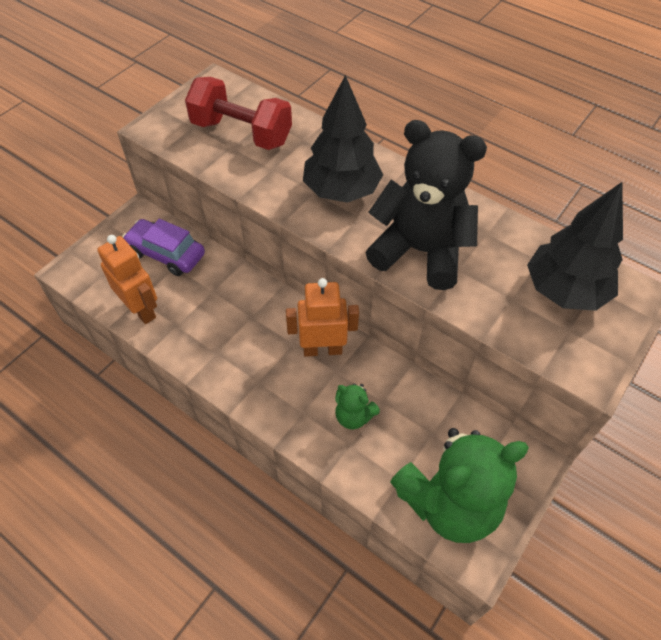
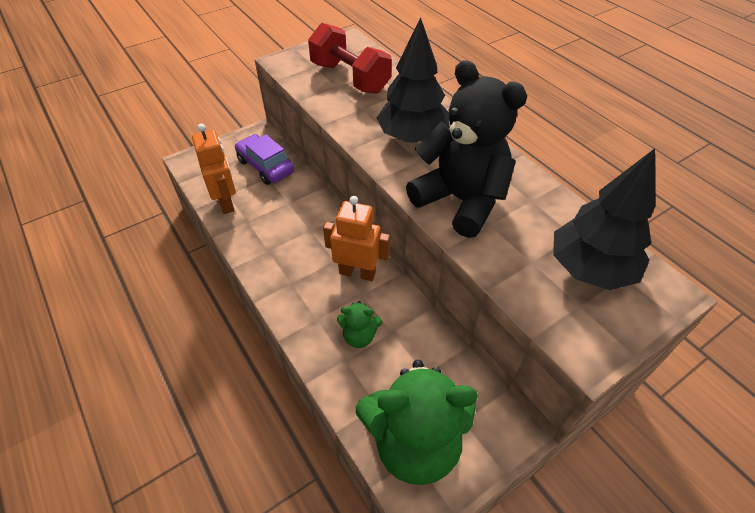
camera: 20 degrees right, 5 degrees down
(353, 416) = (359, 336): green teddy bear -> green teddy bear turned 45 degrees counterclockwise

